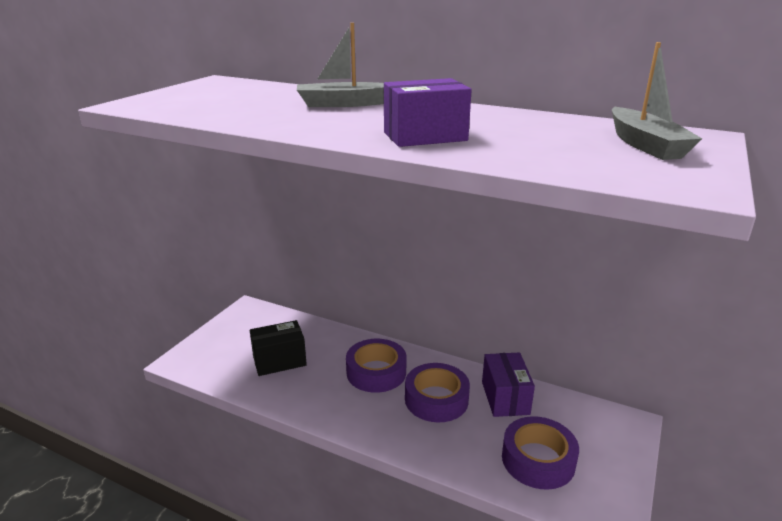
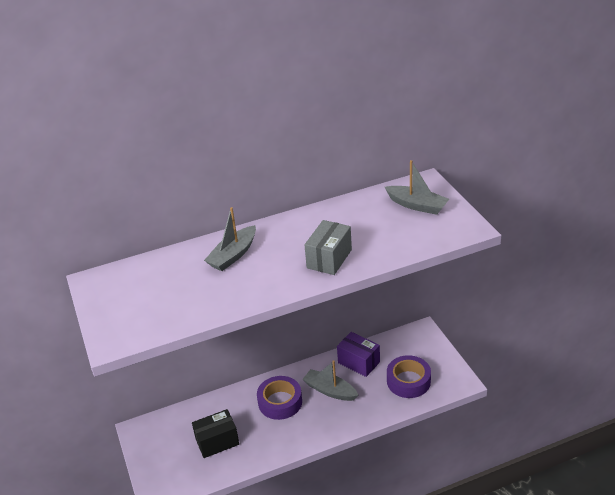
camera: 45 degrees left, 10 degrees up
(279, 361) = (217, 442): black box -> black box turned 45 degrees clockwise
(425, 136) = (329, 259): purple box -> grey box
(436, 399) = (330, 390): purple tape -> grey boat

